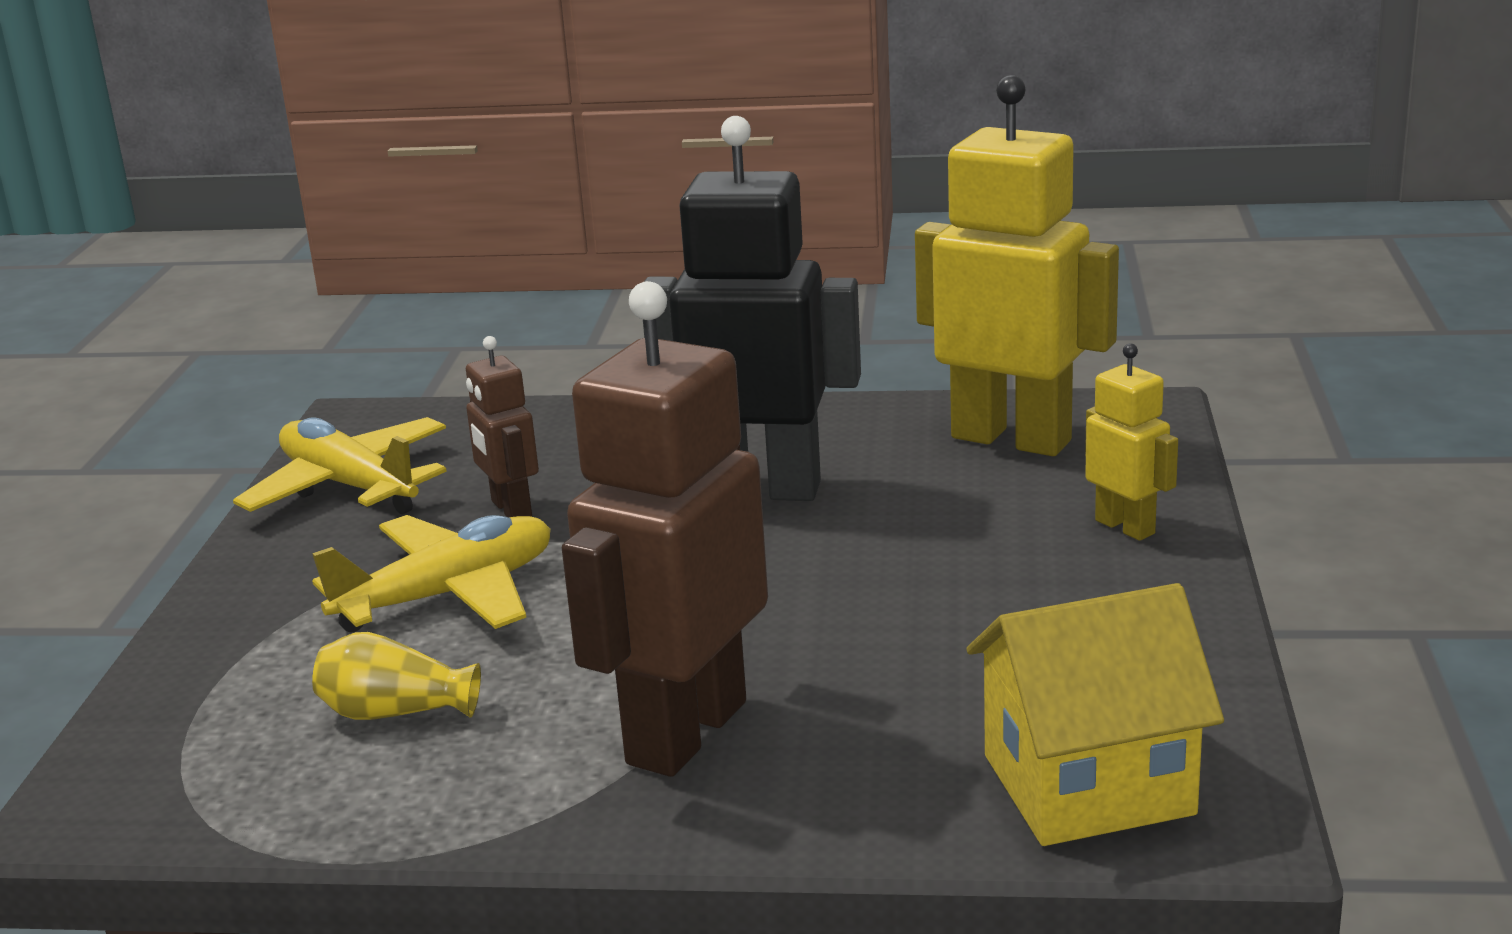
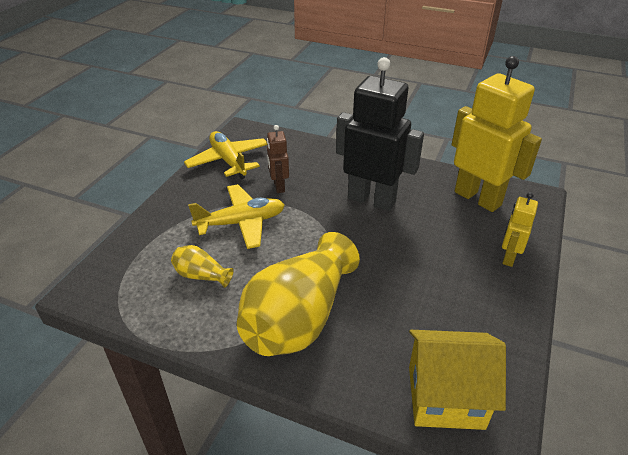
camera: 15 degrees right, 15 degrees up
(685, 732) = (299, 318): brown robot -> yellow vase
(1125, 527) = (508, 257): yellow robot -> yellow robot turned 135 degrees counterclockwise

